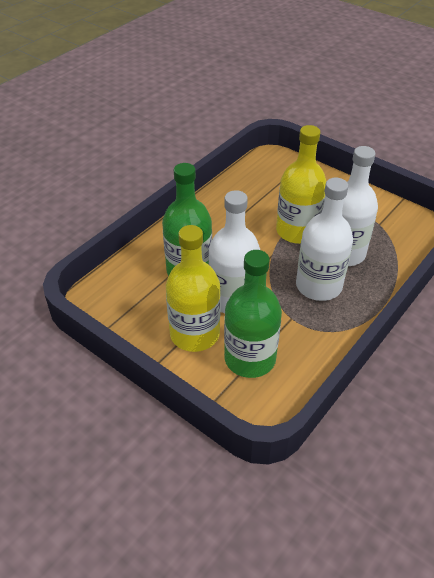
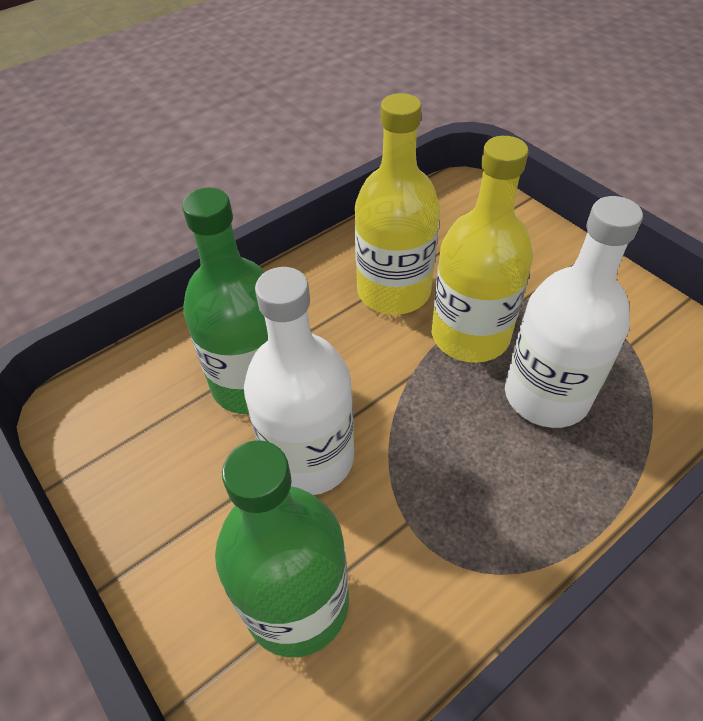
camera: 15 degrees right, 5 degrees up
(194, 334) = (213, 521): yellow bottle -> yellow bottle (394, 291)
(318, 285) = (480, 459): white bottle -> none

